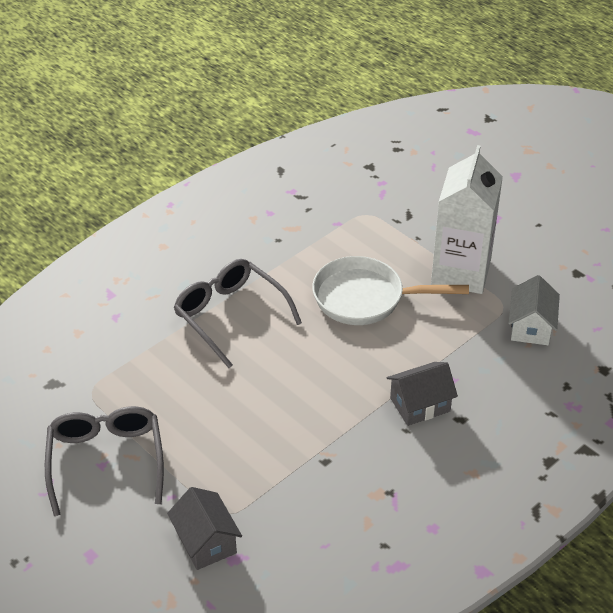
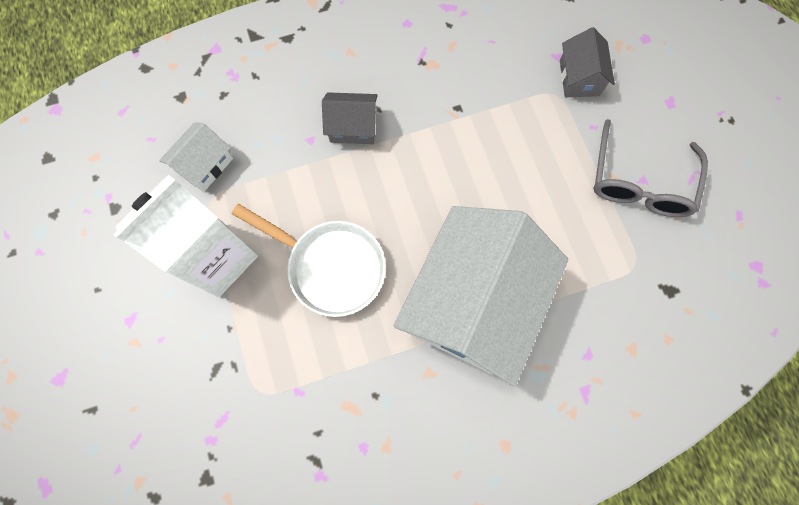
camera: 155 degrees left, 30 degrees up
(230, 316) = (472, 303): grey glasses -> white house

